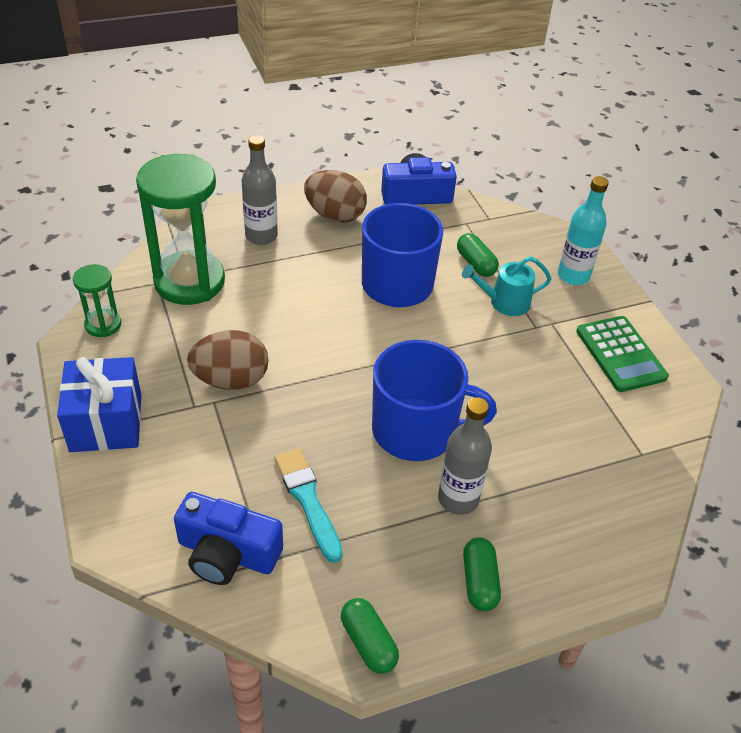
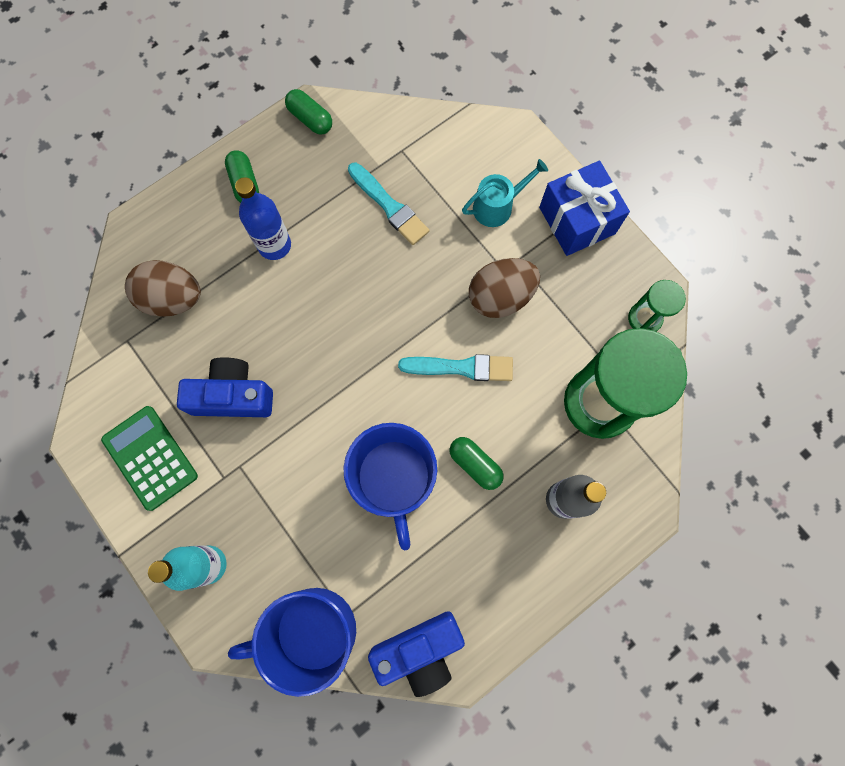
camera: 165 degrees right, 30 degrees up
(227, 553) = (429, 147): blue camera -> blue camera (232, 396)
(300, 338) = (461, 367): none -> turquoise brush
(335, 215) = (499, 569): brown egg -> brown egg (173, 298)
(416, 430) = (324, 299): blue mug -> blue mug (312, 630)
(458, 499) = (274, 245): grey bottle -> blue bottle
(475, 264) = (319, 543): green capsule -> green capsule (475, 464)
(505, 302) = (276, 491): turquoise watering can -> turquoise watering can (497, 206)

